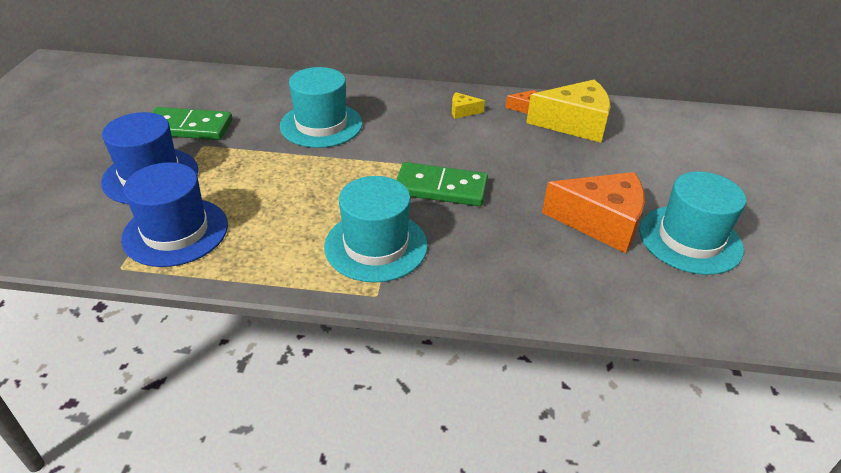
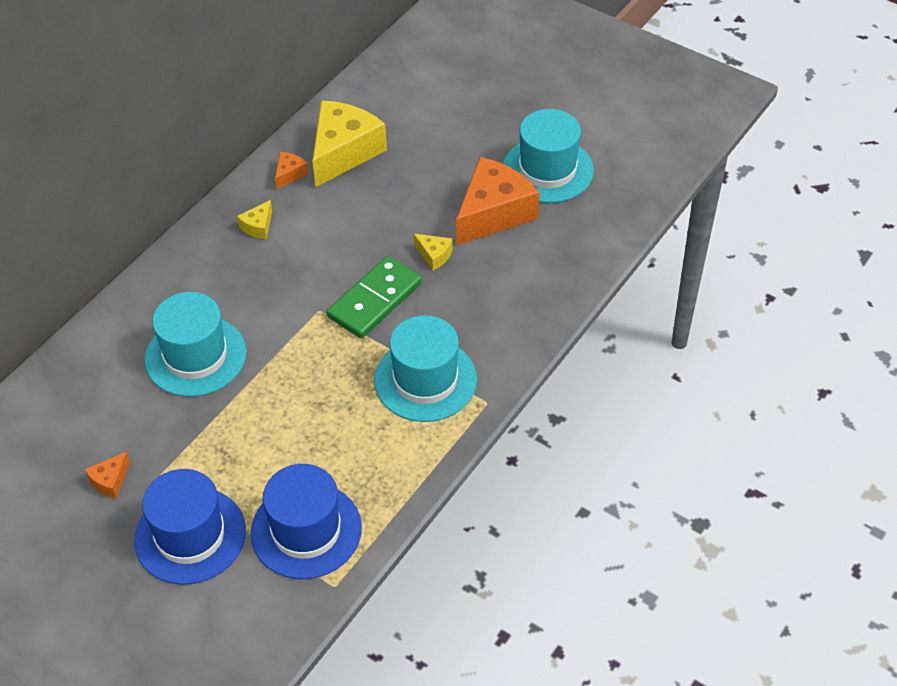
camera: 60 degrees left, 10 degrees up
(188, 127) = (110, 481): green domino -> orange cheese
(518, 204) = (434, 255): none -> yellow cheese

